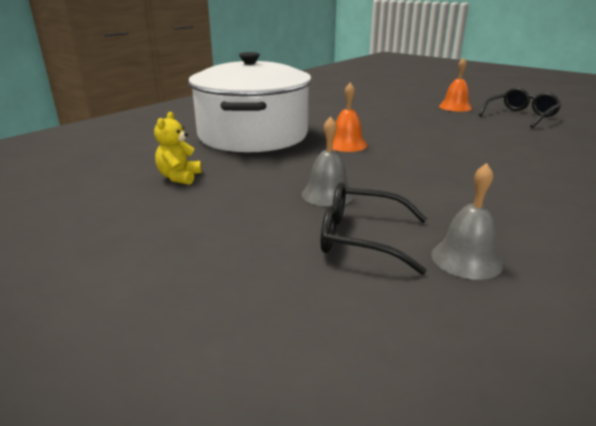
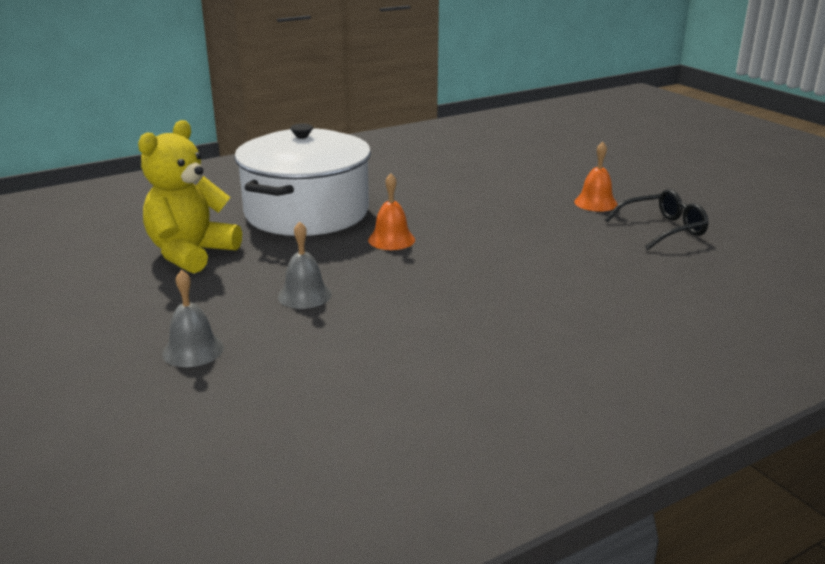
camera: 20 degrees right, 0 degrees up
(179, 177) = (191, 253): yellow teddy bear -> yellow teddy bear, size x2.04
(361, 238) = (285, 342): black glasses -> none
(466, 259) = (350, 378): grey bell -> grey bell (193, 350)

